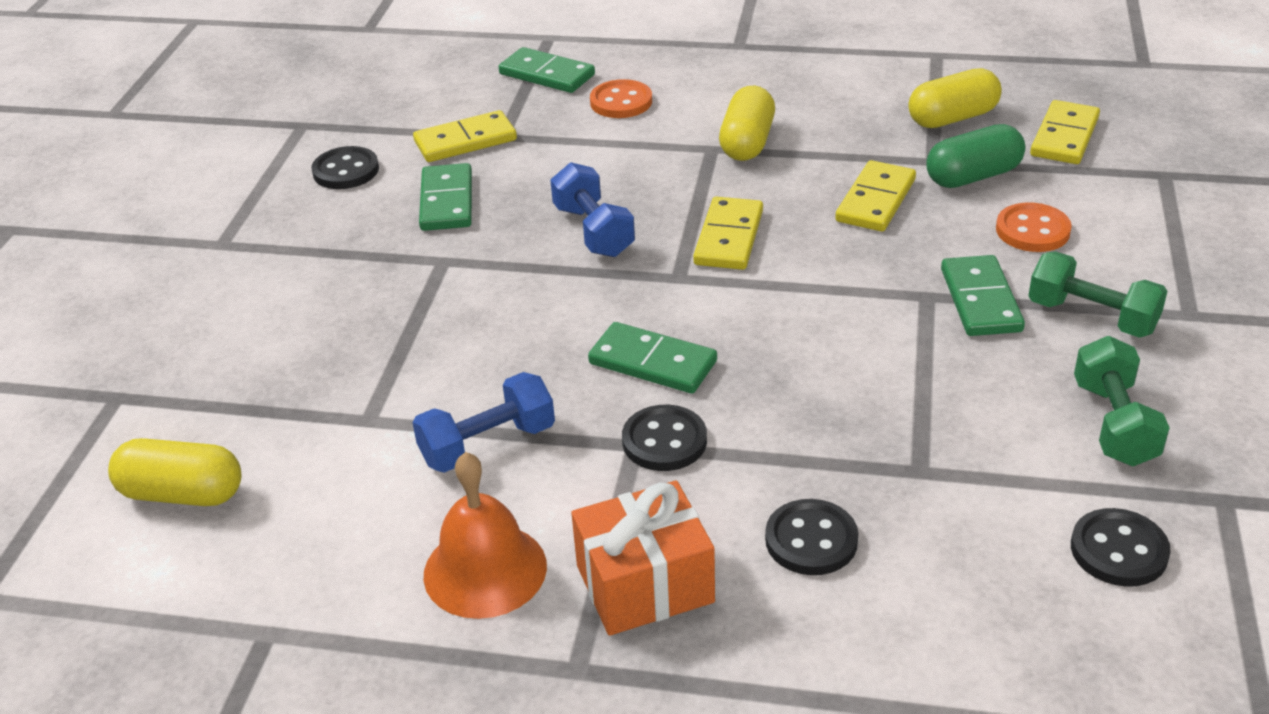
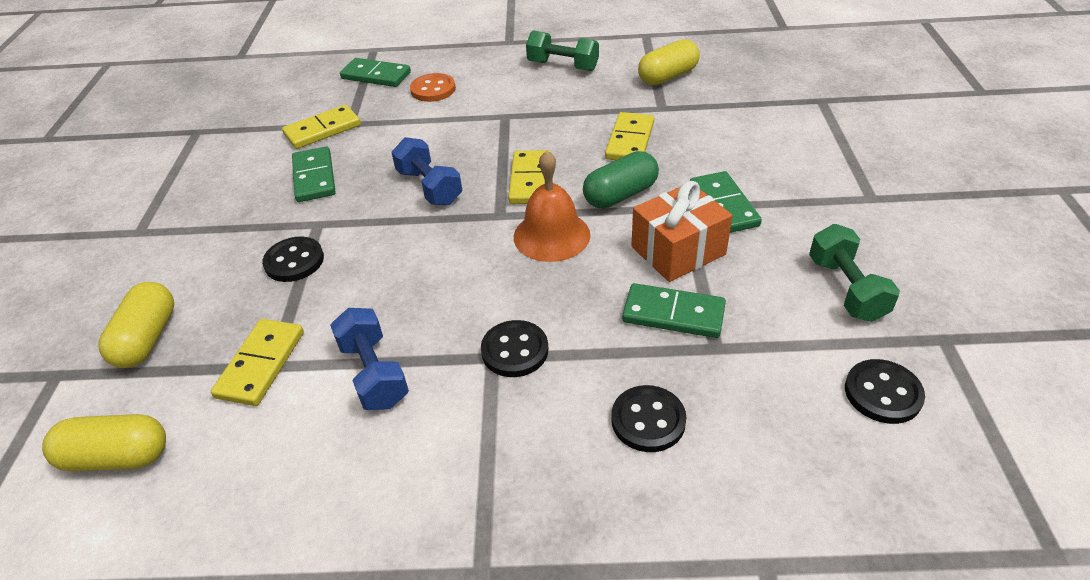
camera: 10 degrees left, 5 degrees up
(346, 171) = (233, 162): black button -> black button (294, 261)
(485, 570) = (387, 489): orange bell -> orange bell (551, 235)
(488, 444) = (374, 373): blue dumbbell -> blue dumbbell turned 75 degrees counterclockwise
(645, 584) = (523, 481): orange gift -> orange gift (678, 250)
(653, 362) = (493, 285): green domino -> green domino (673, 314)
(747, 142) = (529, 109): yellow capsule -> yellow capsule (147, 338)
(973, 176) = (693, 116): green capsule -> green capsule (620, 195)
(1032, 230) = (744, 150): orange button -> none
(1064, 136) = (746, 81): yellow domino -> yellow domino (261, 364)
(1091, 317) = (804, 208): green dumbbell -> green dumbbell (563, 66)

